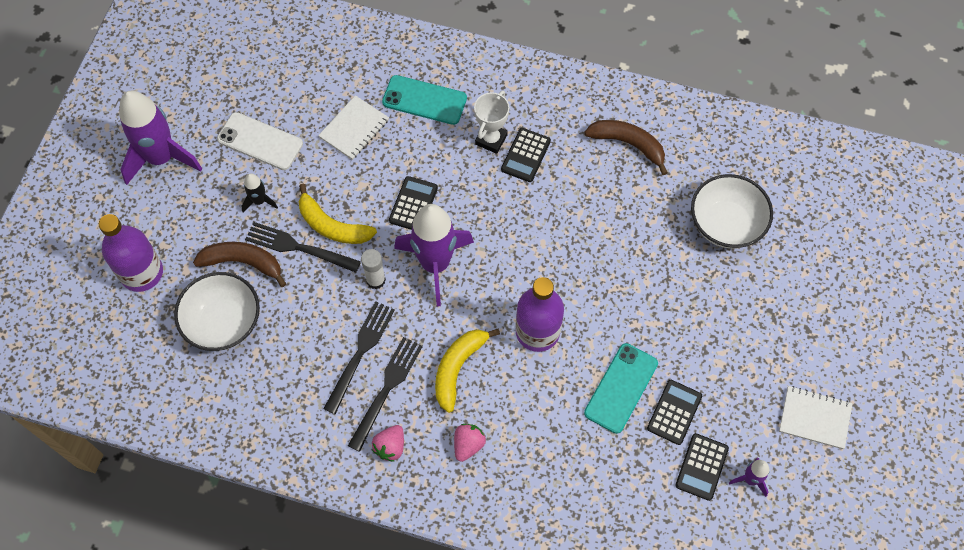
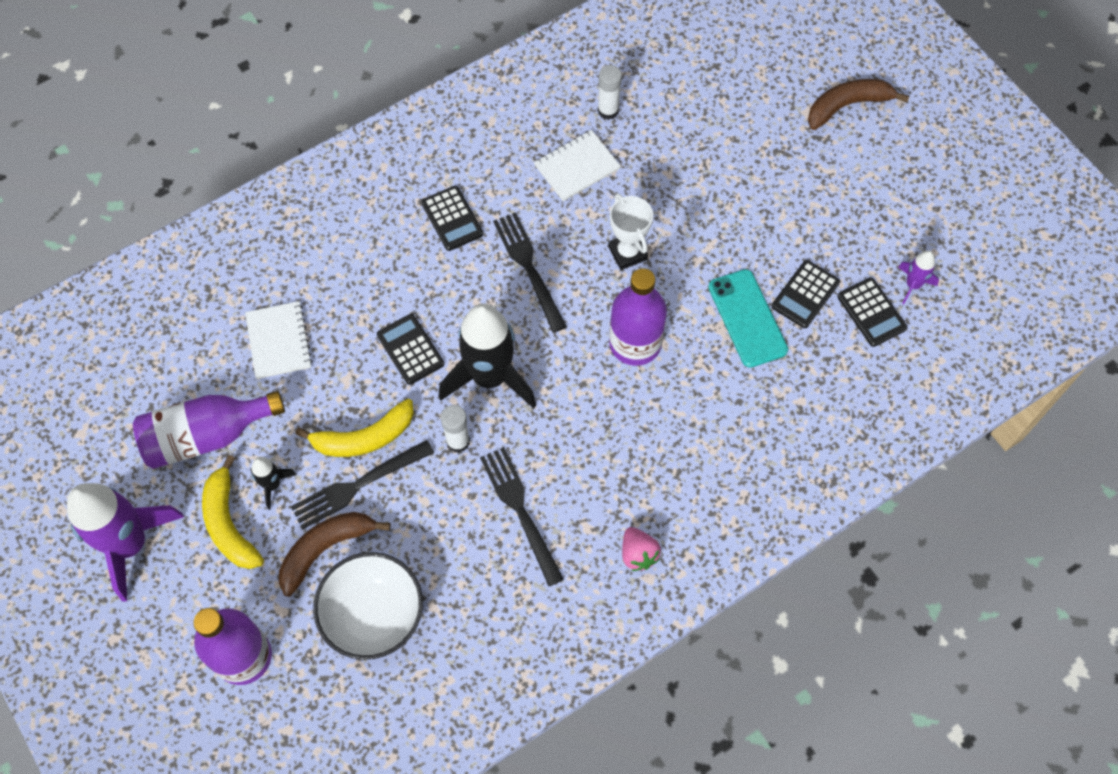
camera: 50 degrees left, 0 degrees up
(260, 141) = (206, 436): white phone -> purple bottle
(386, 389) = (578, 515): black fork -> black fork (529, 268)
(424, 100) = (310, 258): turquoise phone -> none
(435, 264) = (490, 377): purple rocket -> black rocket
(458, 368) = (611, 437): yellow banana -> yellow banana (229, 523)
(468, 445) = (693, 484): pink strawberry -> none
(491, 139) = (408, 234): white trophy -> white trophy (627, 253)
(628, 144) = (521, 131): brown banana -> brown banana (847, 106)
(674, 412) = (805, 294): black calculator -> black calculator turned 120 degrees counterclockwise
(695, 183) = (608, 110): none -> white glue stick
(726, 224) = (668, 119): white bowl -> none
(814, 418) = (899, 195): white notebook -> white notebook (577, 167)

